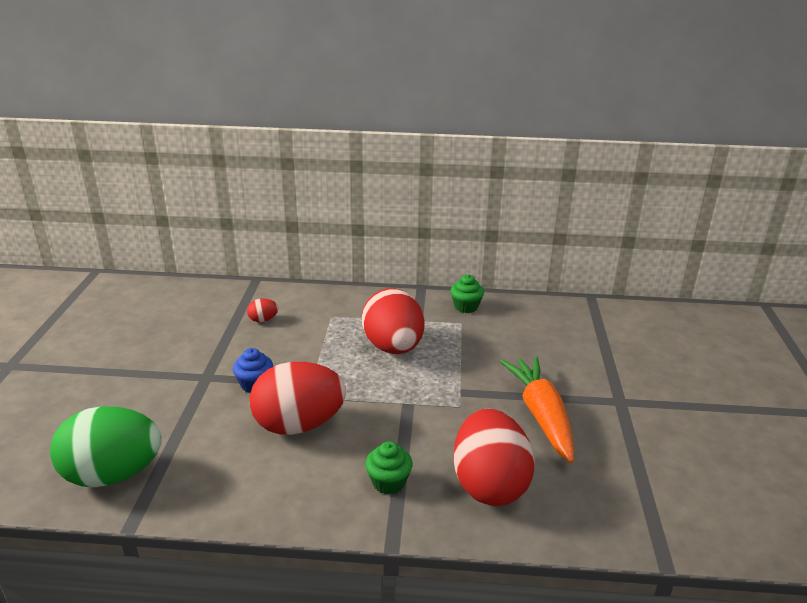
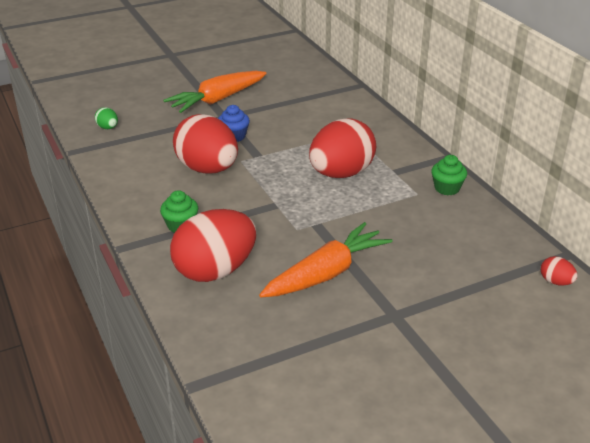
camera: 60 degrees right, 5 degrees up
(113, 474) = (108, 128): green egg -> green egg, size x0.41
(165, 369) = (217, 100): none -> orange carrot
(263, 320) = (312, 109): red egg -> red egg (556, 282)

